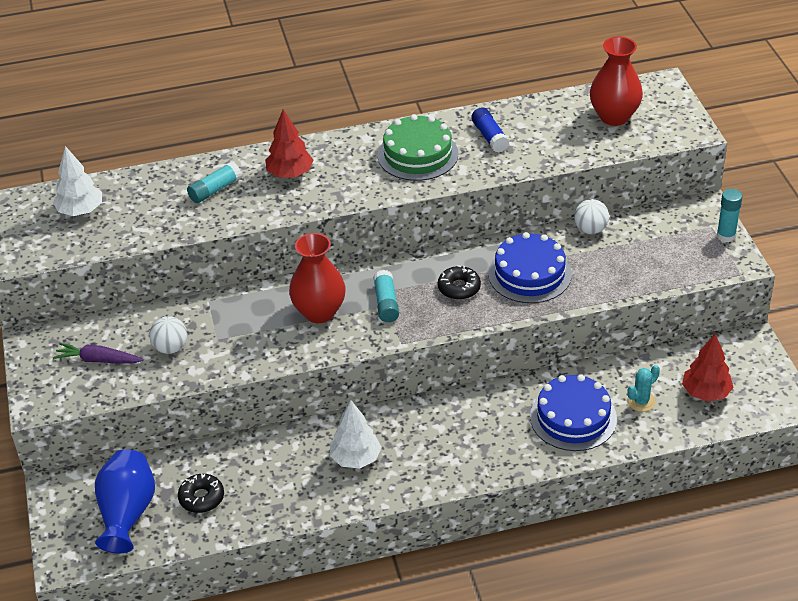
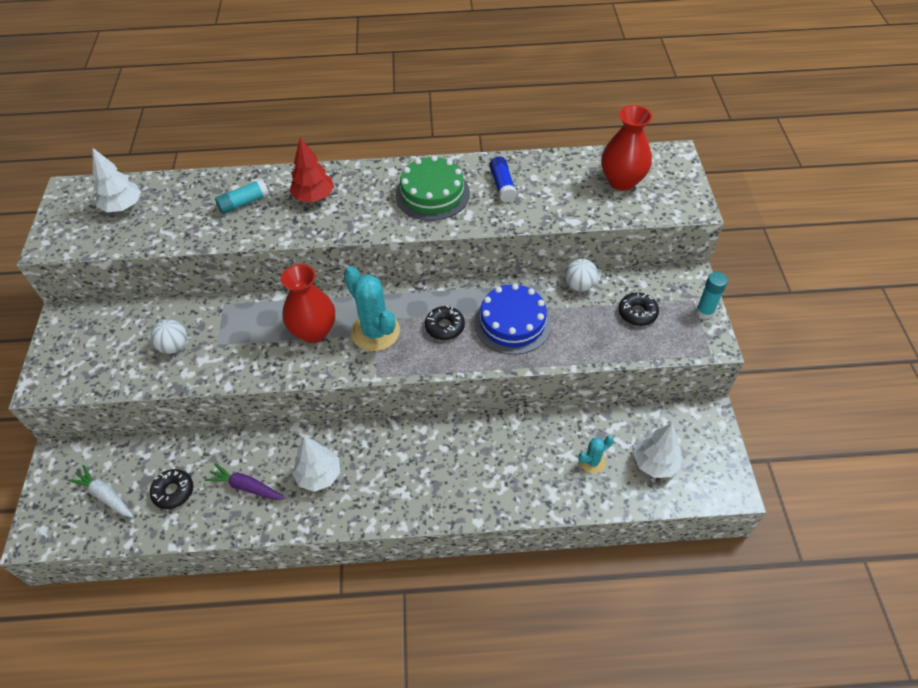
camera: 10 degrees right, 10 degrees up
(98, 360) = (109, 348): purple carrot -> purple carrot (246, 487)
(127, 513) = (105, 495): blue vase -> white carrot
(386, 303) = (375, 332): turquoise glue stick -> turquoise cactus
(573, 418) = (525, 468): blue cake -> none
(657, 246) = (637, 313): none -> black donut
(705, 393) = (655, 463): red tree -> white tree

